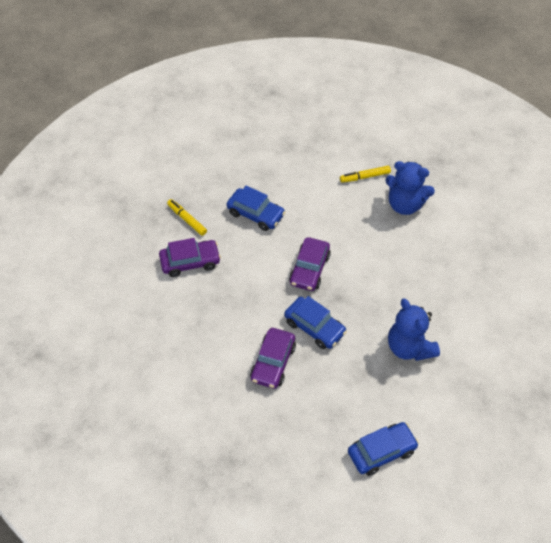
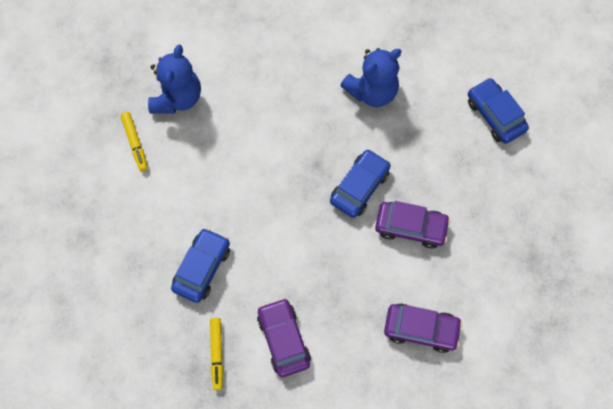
camera: 95 degrees left, 15 degrees up
(187, 220) = (217, 354): yellow marker -> yellow marker turned 45 degrees counterclockwise
(309, 269) = (281, 198): purple car -> purple car (421, 329)

